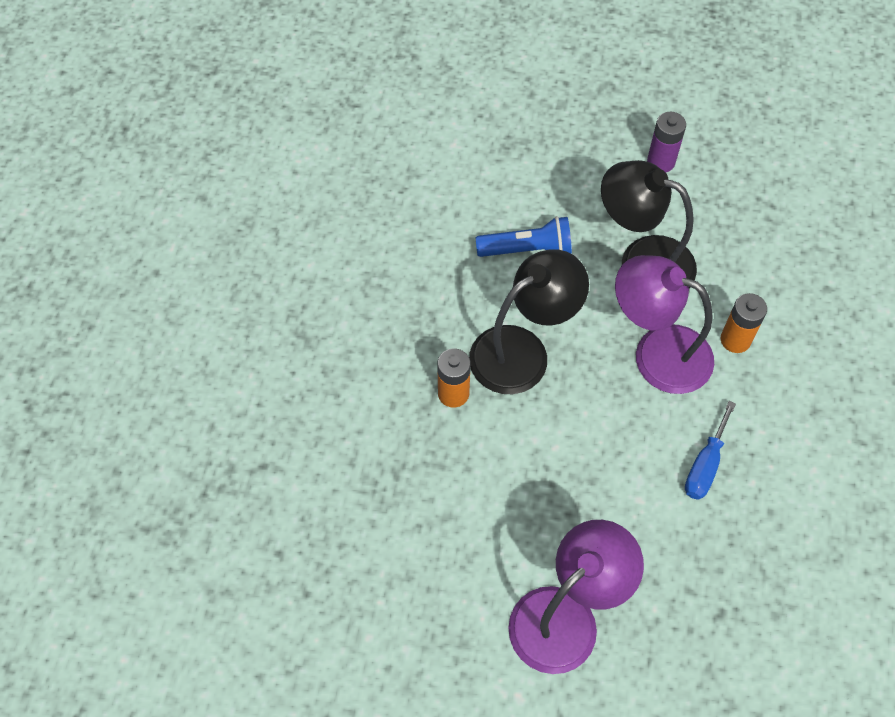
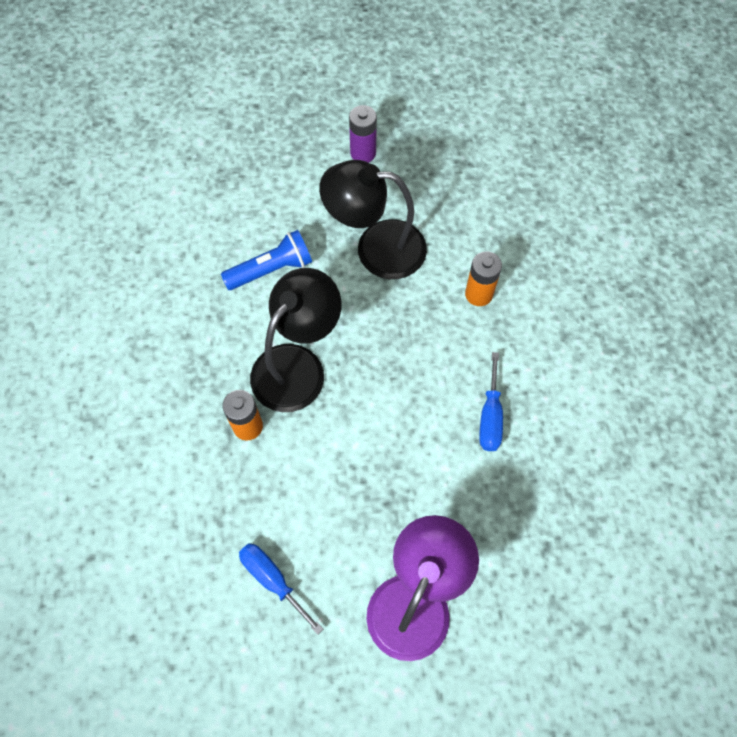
camera: 20 degrees left, 5 degrees up
(429, 547) = (273, 580): none -> blue screwdriver
(657, 352) = (416, 327): purple lamp -> none

